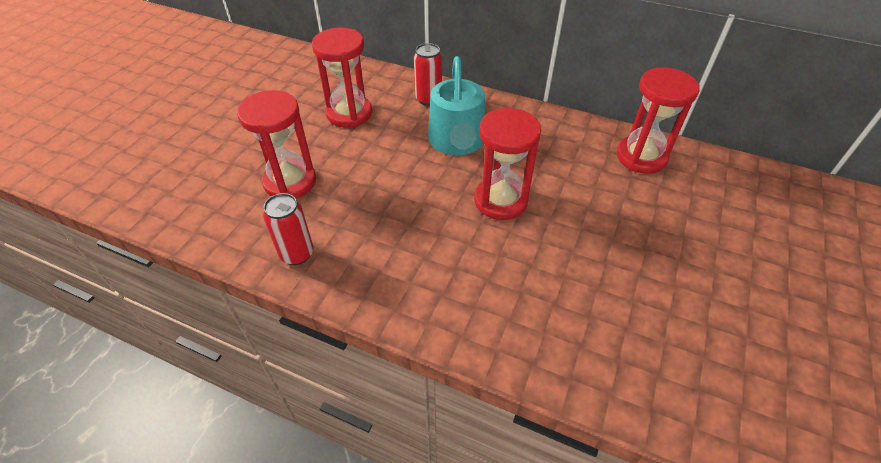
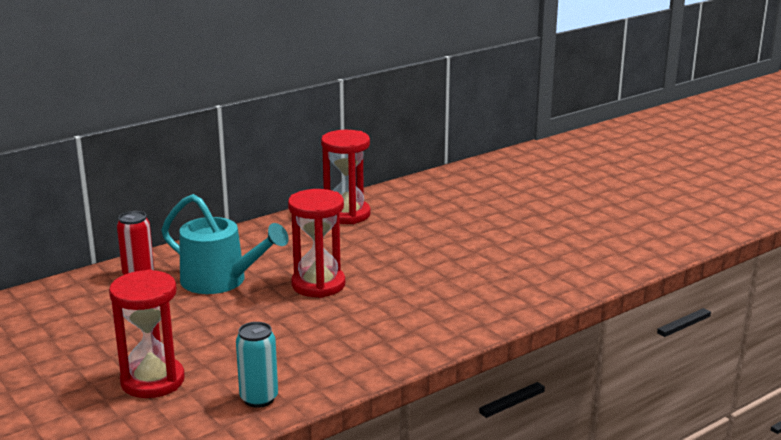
camera: 60 degrees left, 25 degrees down
(297, 254) = (259, 398): red can -> turquoise can
(349, 113) = (94, 322): red hourglass -> none

